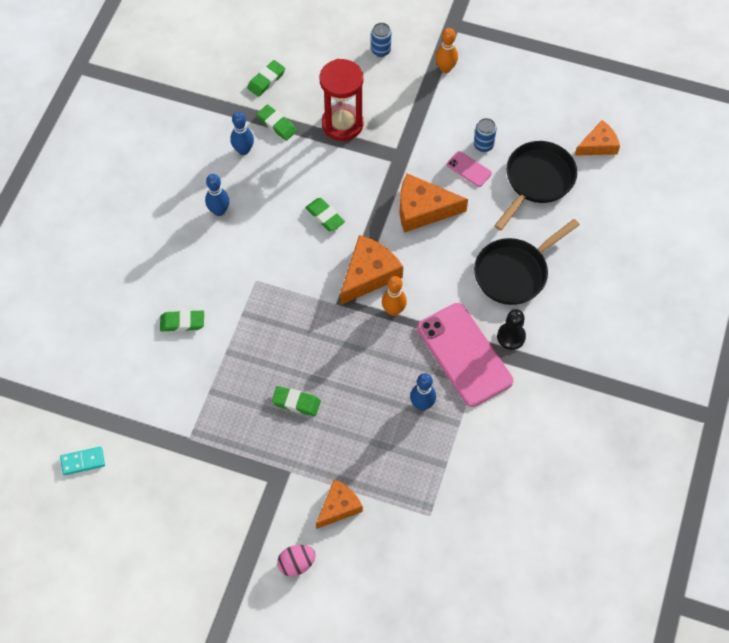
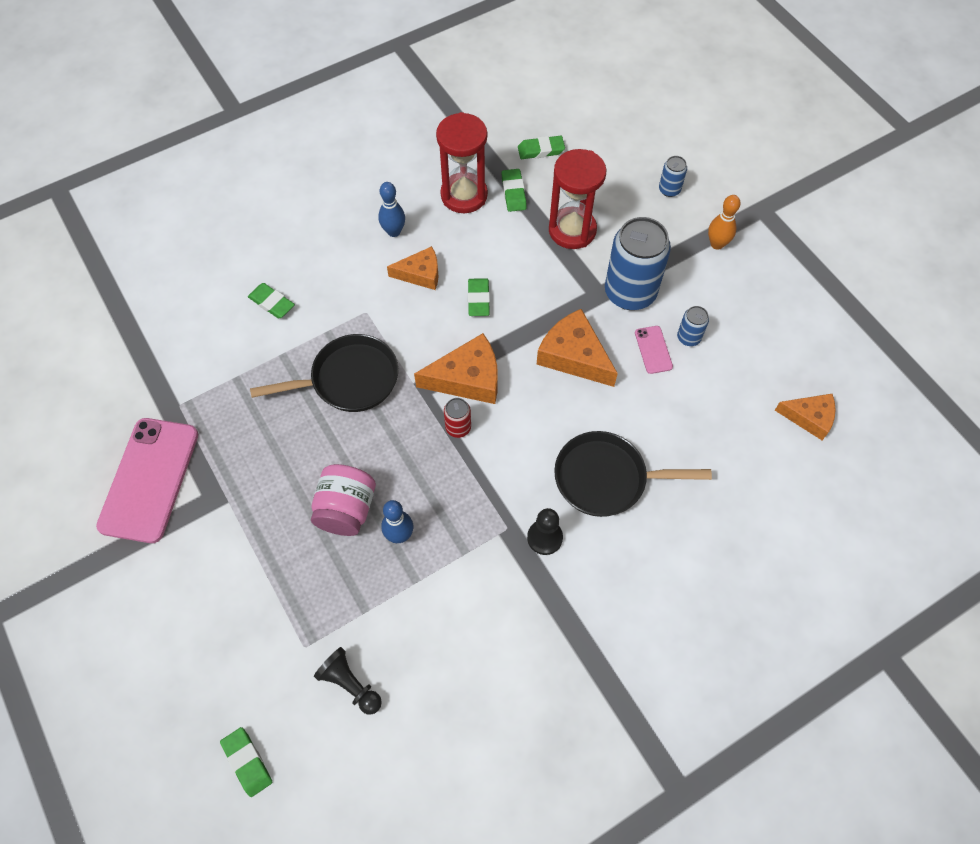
camera: 40 degrees right, 0 degrees up
(83, 461) = (82, 358): turquoise domino -> none
(243, 150) = (464, 195): blue bowling pin -> red hourglass
(296, 402) = (293, 444): green eraser -> green eraser (247, 762)
(296, 564) = (150, 590): pink egg -> none
(339, 507) = (235, 569): orange cheese -> orange cheese (420, 274)
(373, 415) = (346, 509): none -> pink jar
(393, 310) = (458, 427): orange bowling pin -> red can
(420, 141) = (630, 292): none -> blue can
(464, 354) = (483, 519): pink phone -> pink phone (149, 479)
(478, 513) = (350, 684): none -> black pawn
(537, 180) = (712, 407): black pan -> black pan (349, 379)

